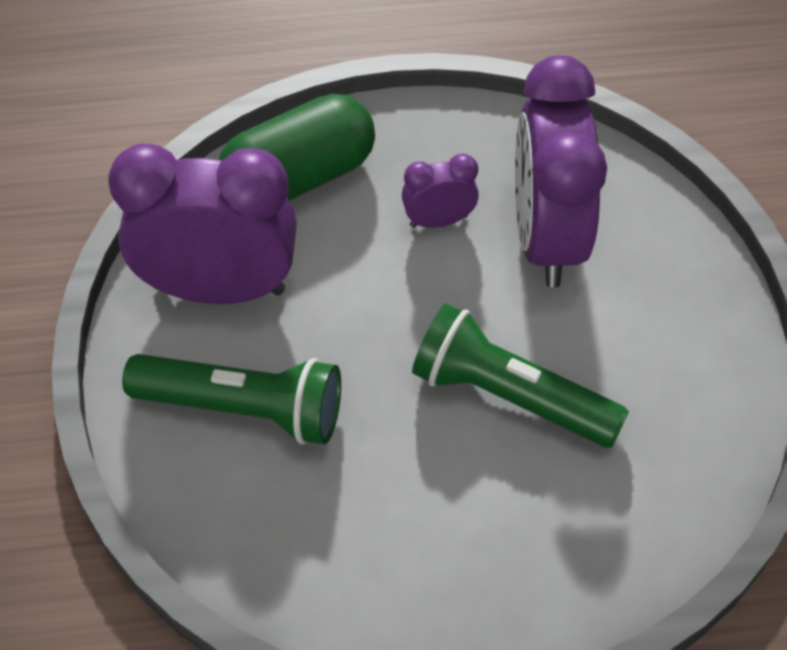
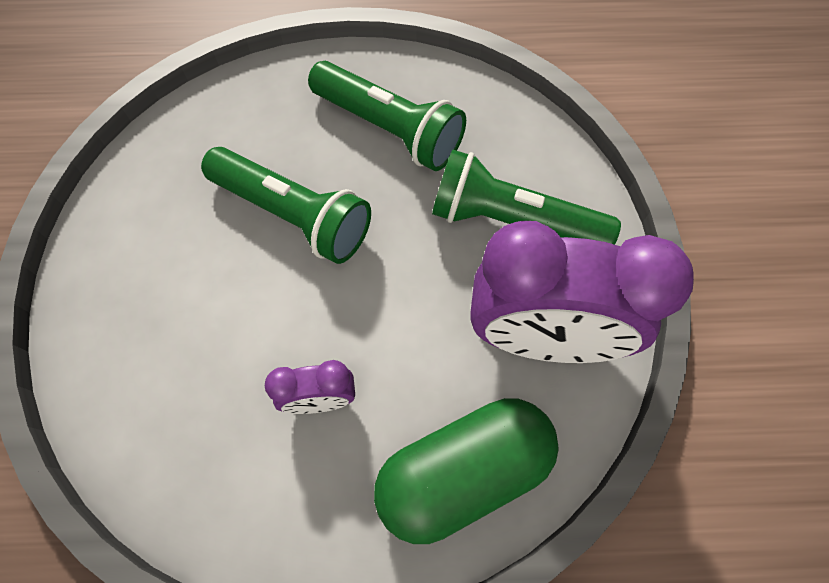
camera: 175 degrees left, 10 degrees up
(408, 523) = (389, 129): none -> green flashlight
(546, 237) = (218, 369): purple clock -> none

